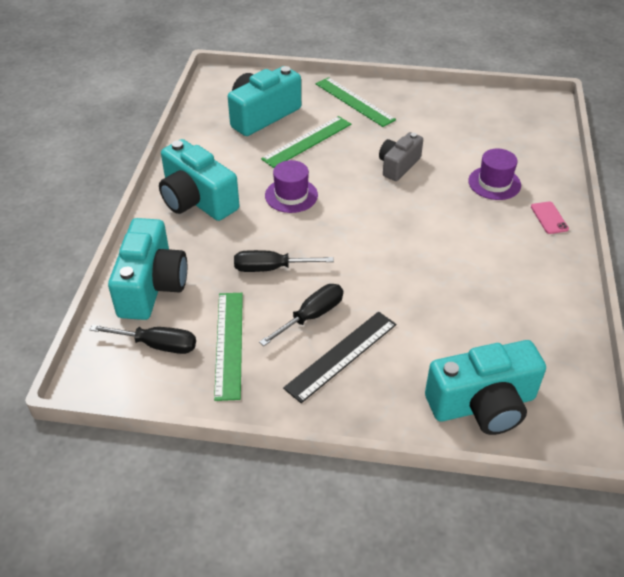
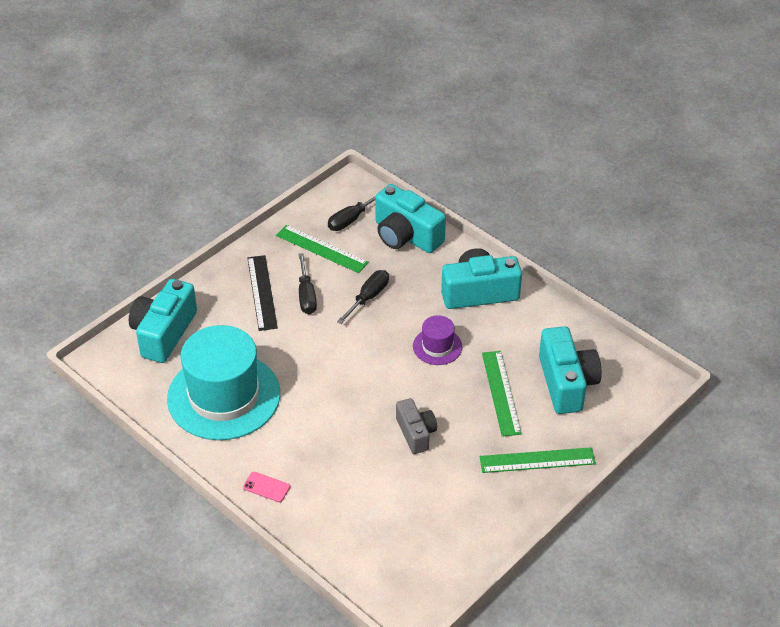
camera: 125 degrees right, 0 degrees up
(494, 183) = (337, 482): purple hat -> none
(500, 300) = (224, 396): none -> turquoise hat

